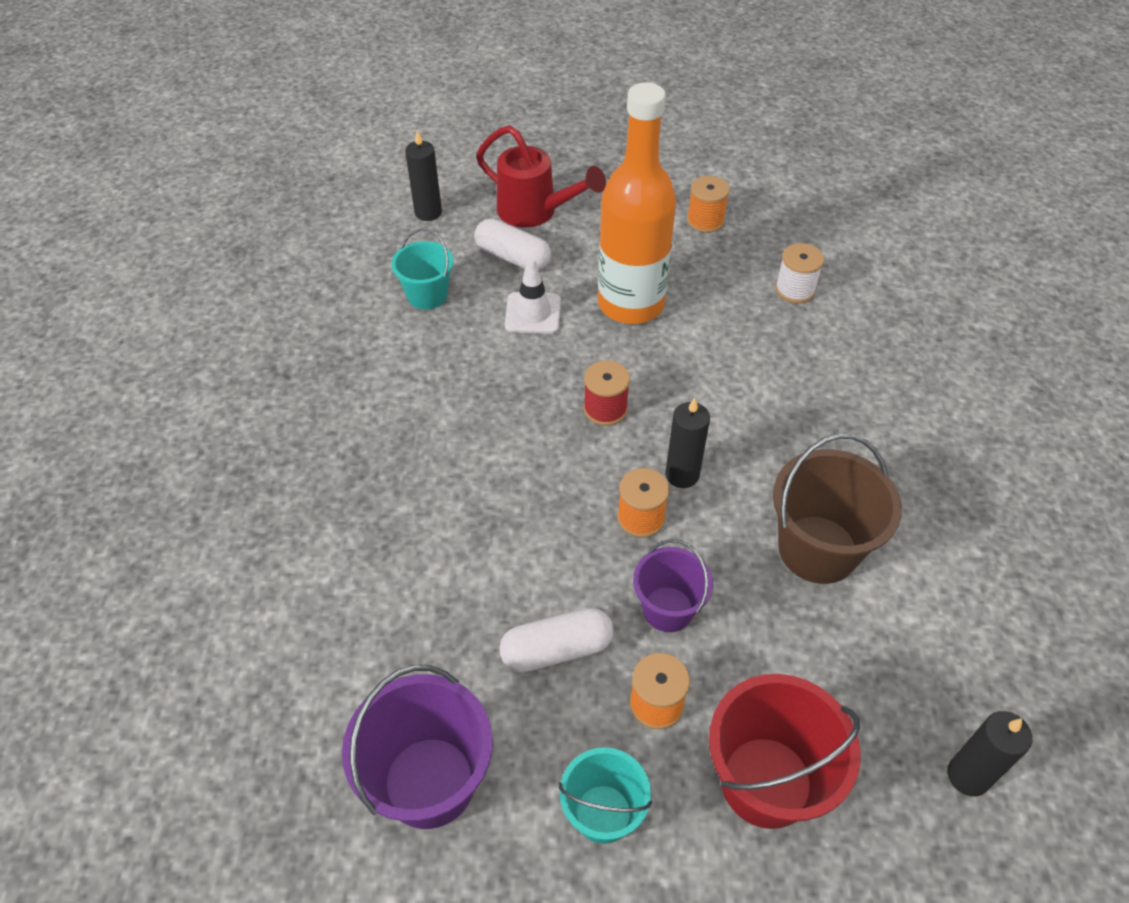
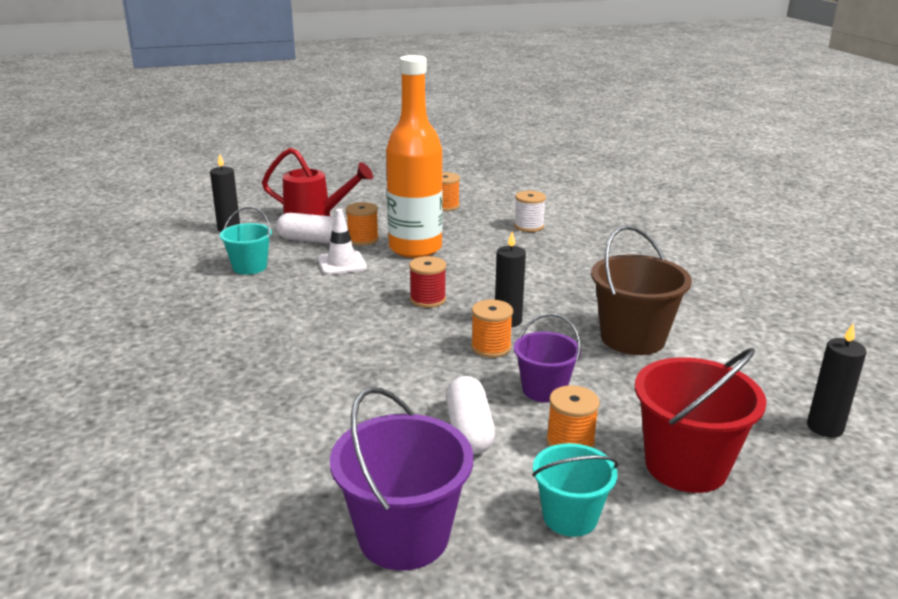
camera: 20 degrees left, 25 degrees down
(556, 649) = (469, 430): white capsule -> white capsule turned 60 degrees counterclockwise
(575, 270) = (363, 239): none -> orange spool

